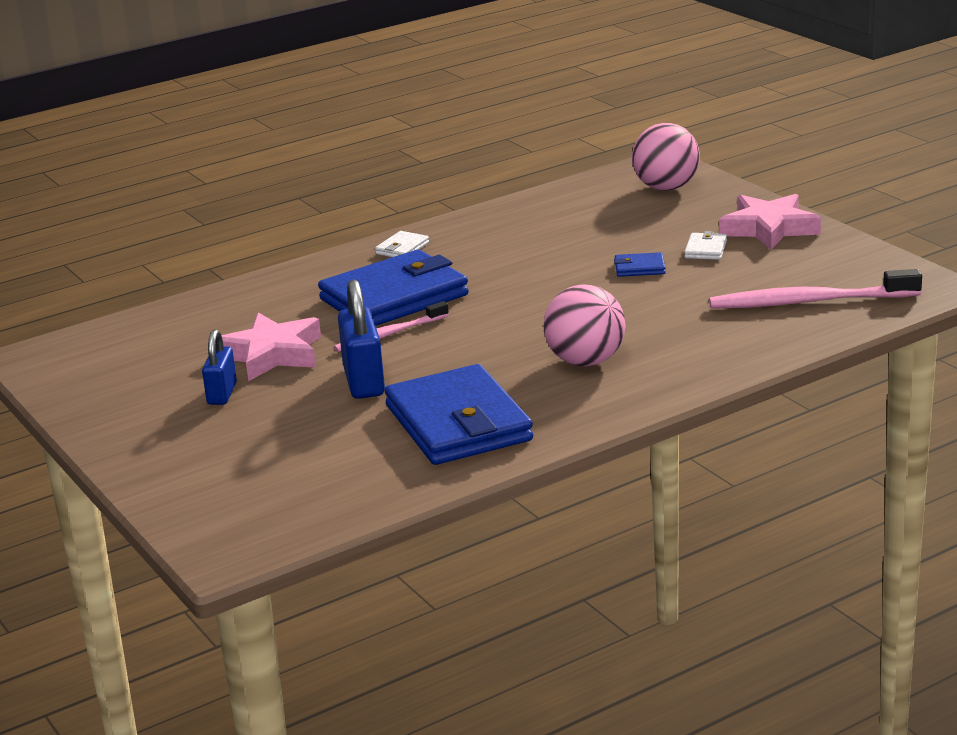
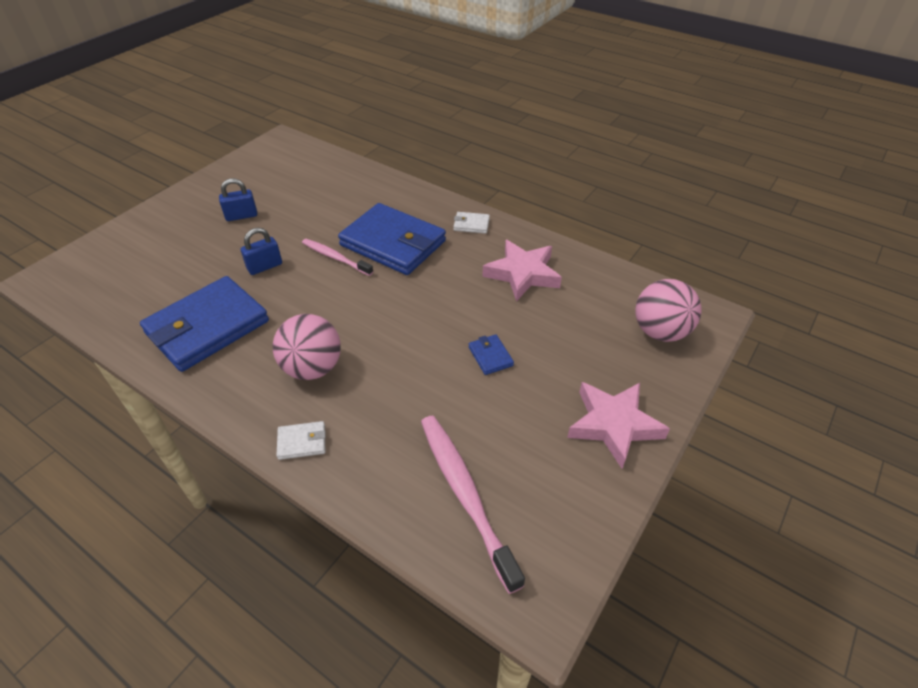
camera: 65 degrees right, 20 degrees up
(271, 354) = (297, 218): pink star -> pink star (522, 274)
(364, 381) = (265, 266): blue padlock -> blue padlock, size x0.64
(705, 249) = (546, 390): white wallet -> white wallet (302, 442)

